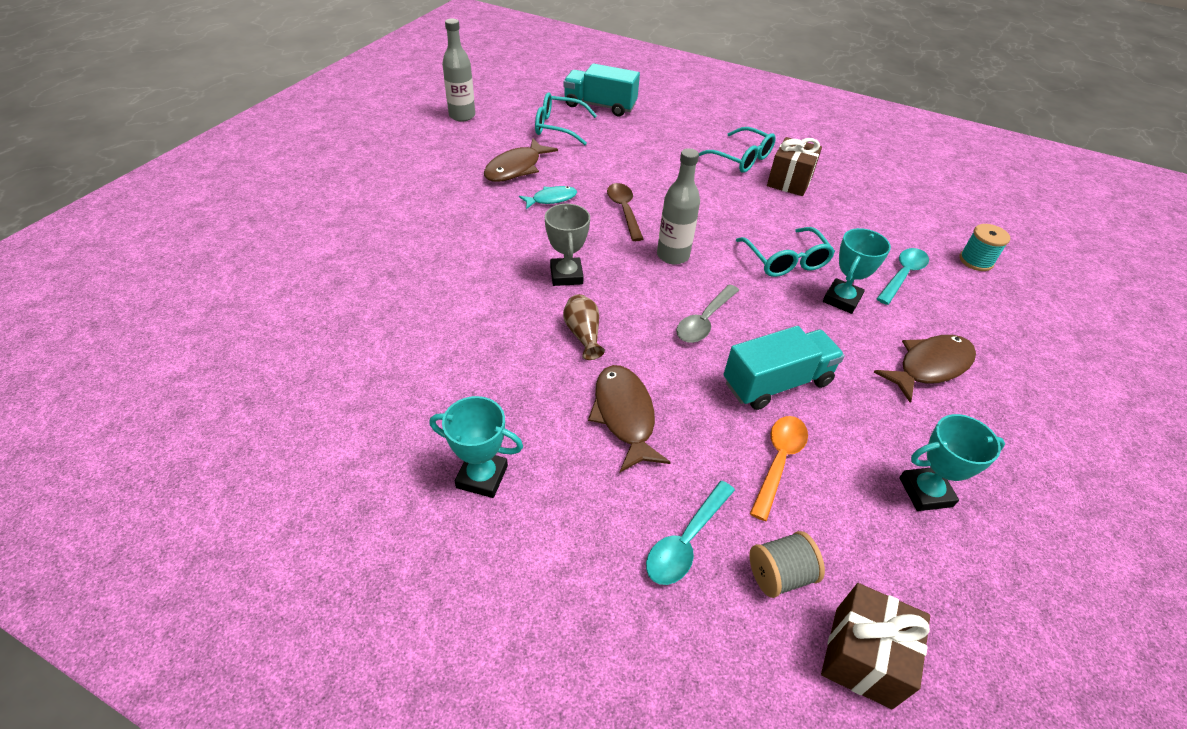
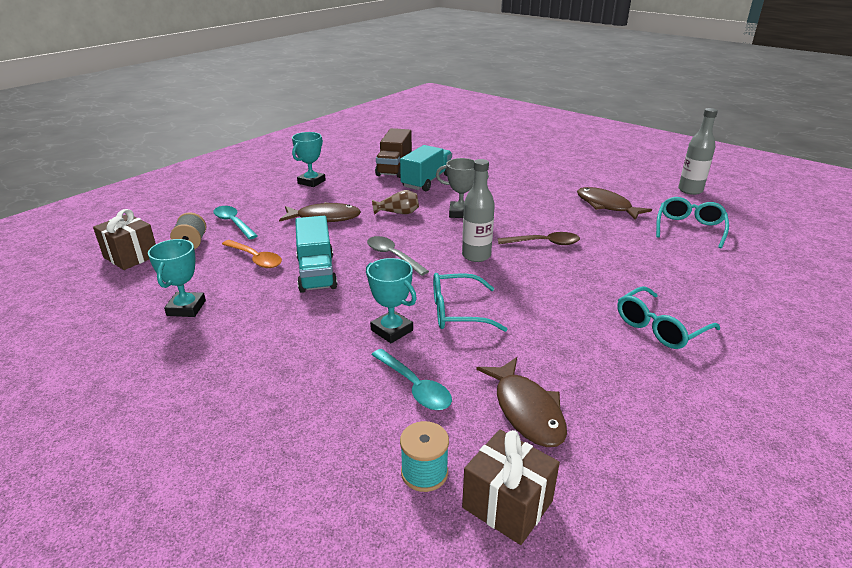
camera: 105 degrees right, 15 degrees down
(402, 367) = (394, 168): none -> brown truck
(551, 199) = (560, 216): turquoise fish -> none
(600, 106) = (751, 254): turquoise truck -> turquoise truck (426, 181)
(789, 181) = (611, 353): brown gift -> brown gift (507, 504)
(929, 366) = (285, 355): brown fish -> brown fish (527, 410)

